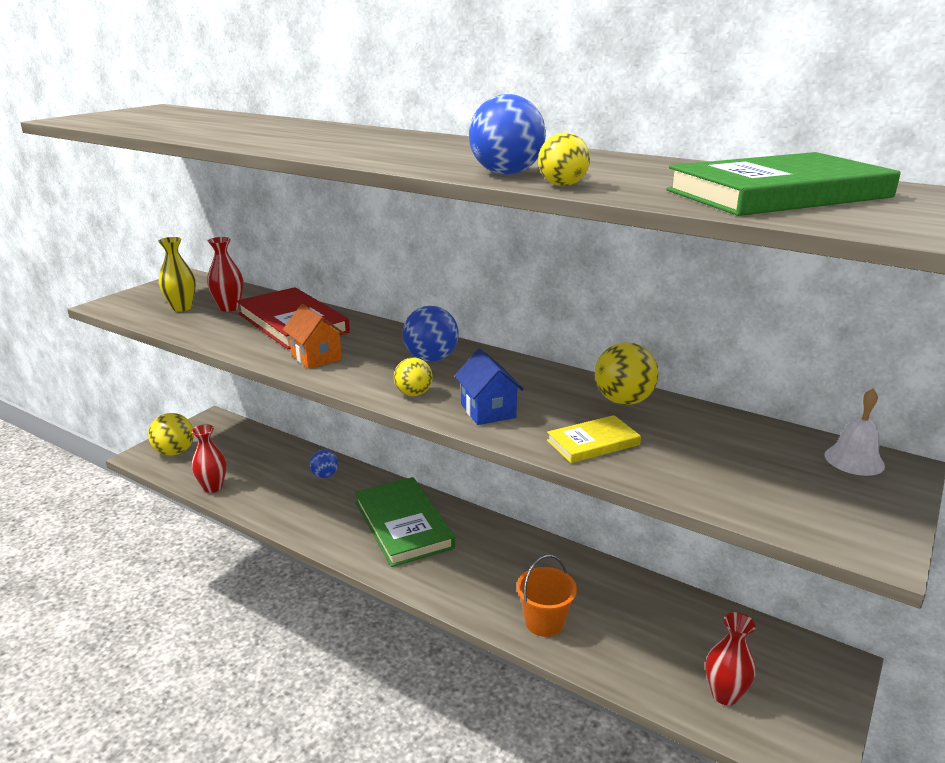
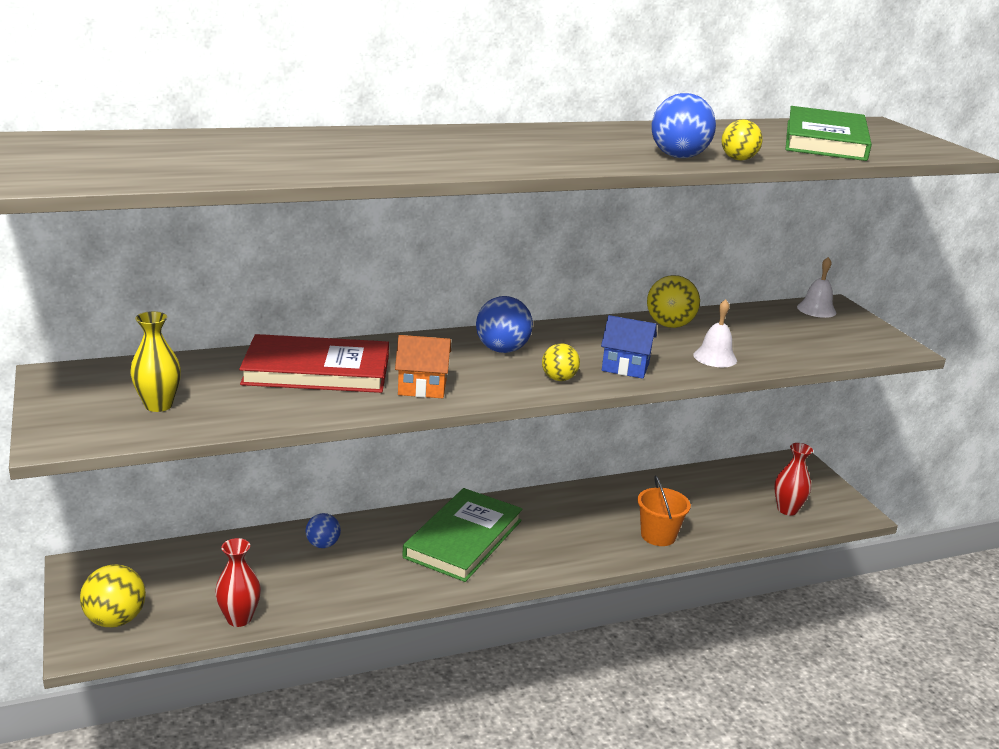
camera: 55 degrees left, 0 degrees up
(229, 308) = (211, 384): red vase -> none
(403, 525) = (463, 539): green book -> green book turned 75 degrees counterclockwise
(593, 443) = (715, 357): yellow book -> white bell

